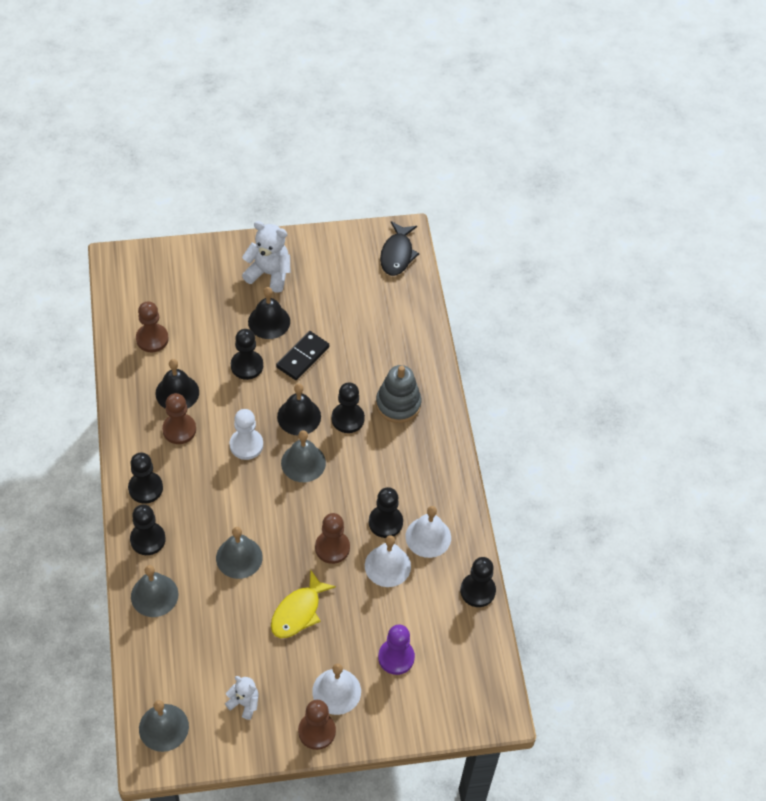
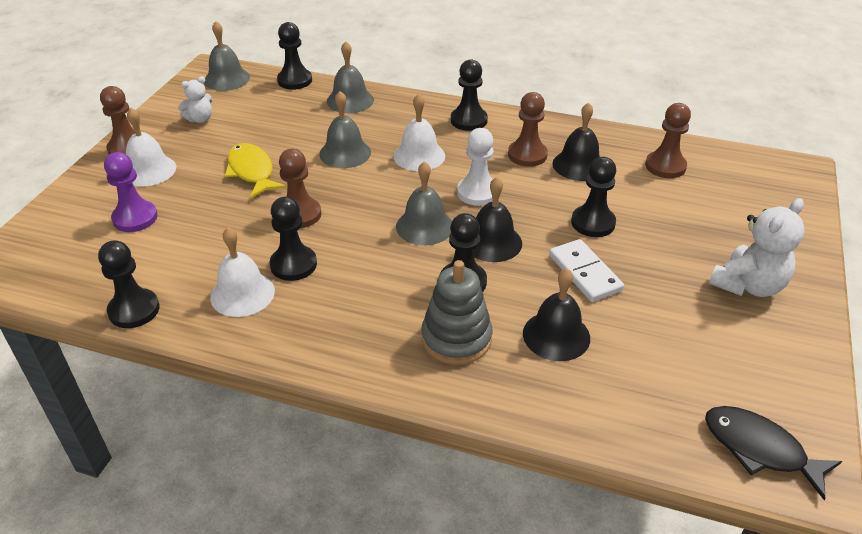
camera: 120 degrees right, 15 degrees down
(148, 539) = (410, 109): black pawn -> black pawn (295, 80)
(269, 321) = (659, 261): black bell -> black bell (556, 335)
(303, 357) = (584, 273): black domino -> white domino
(387, 566) = (239, 247): white bell -> white bell (419, 156)

